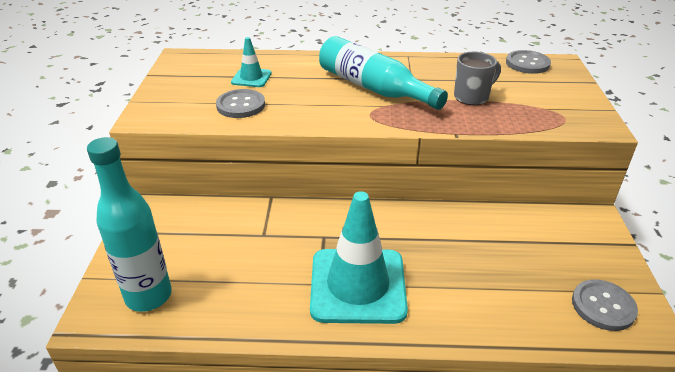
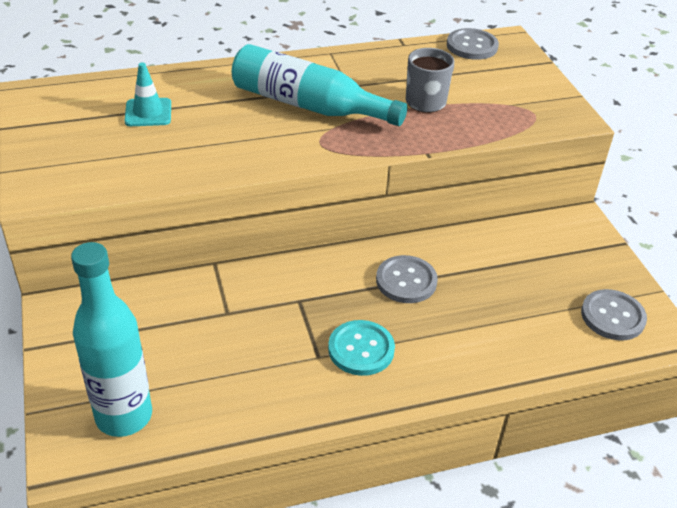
camera: 20 degrees left, 5 degrees up
(241, 105) = (155, 155): grey button -> grey button (406, 281)
(358, 285) = (361, 349): turquoise traffic cone -> turquoise button

